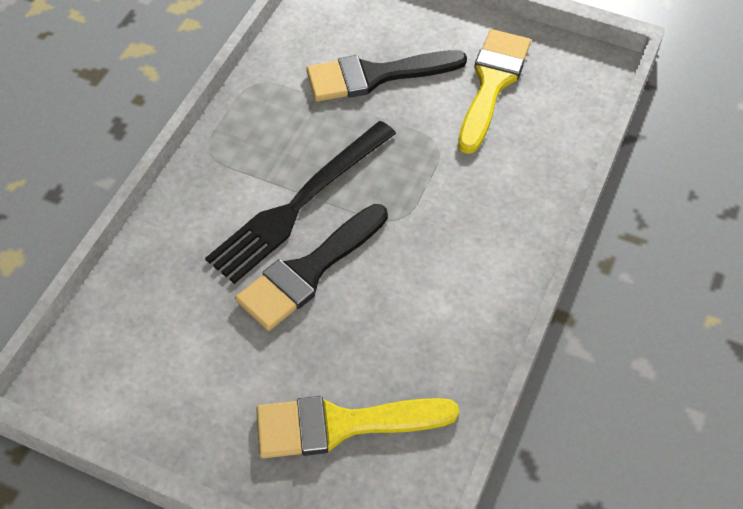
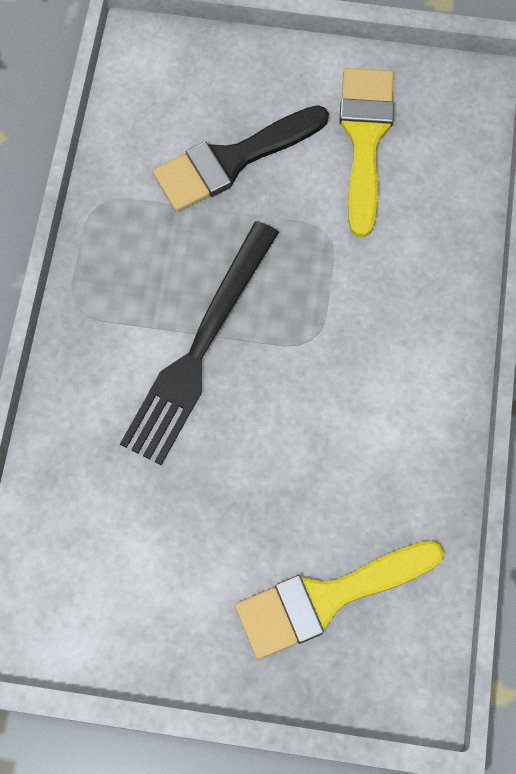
camera: 15 degrees left, 15 degrees up
(308, 271) = (236, 429): black brush -> none

